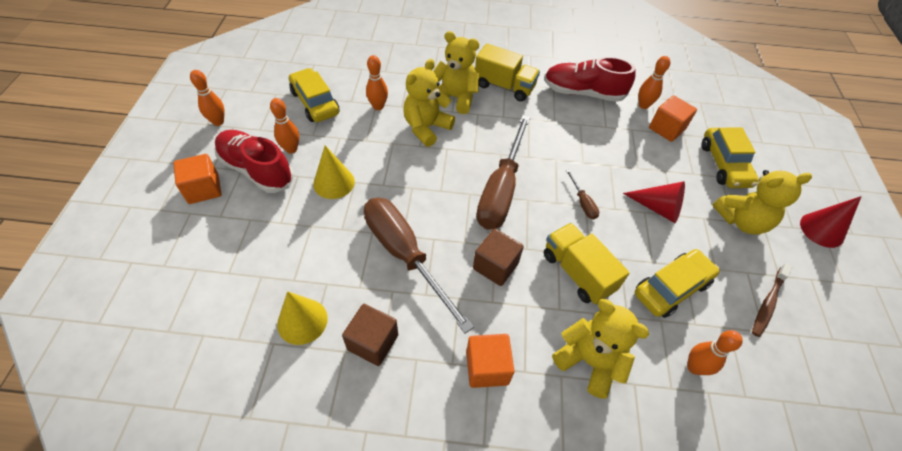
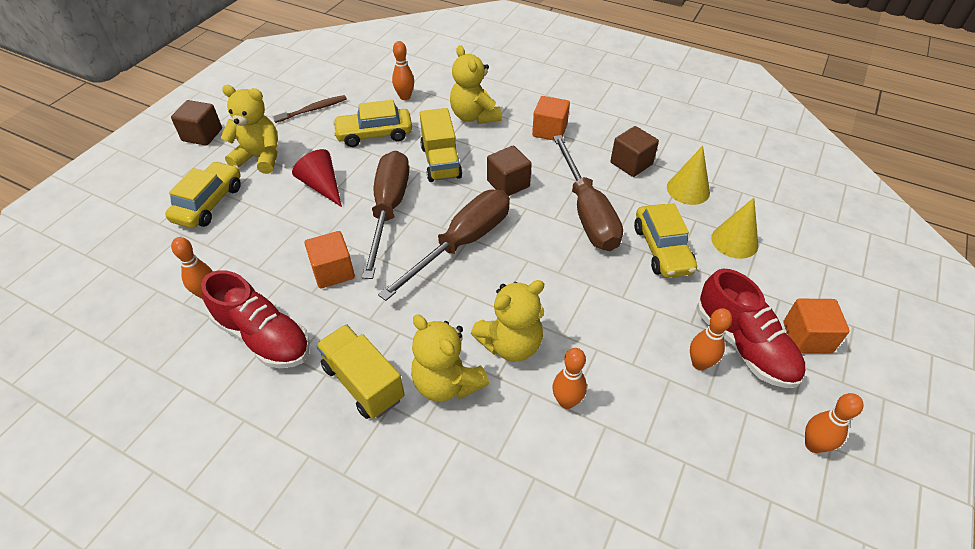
camera: 155 degrees left, 5 degrees down
(315, 103) = (662, 439): yellow car -> yellow car (662, 249)
(334, 182) = (647, 302): yellow cone -> yellow cone (734, 241)
(582, 203) = (389, 209): brown screwdriver -> brown screwdriver, size x2.44
(666, 129) = (217, 256): orange cube -> orange cube (333, 271)
(822, 230) = (202, 135): red cone -> brown cube

